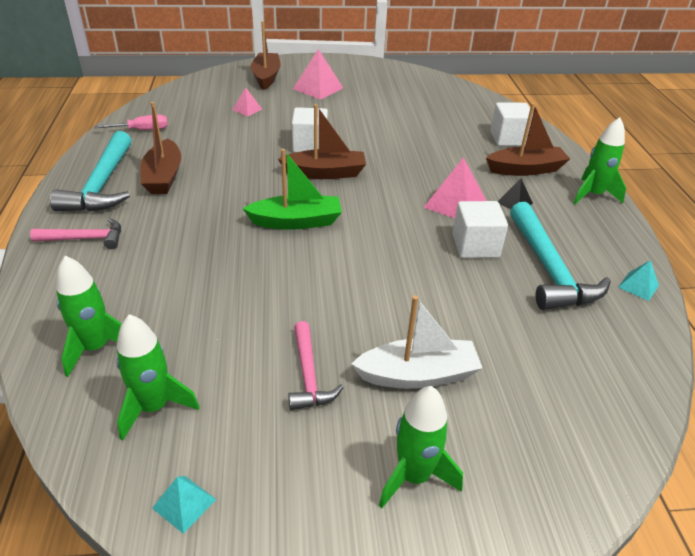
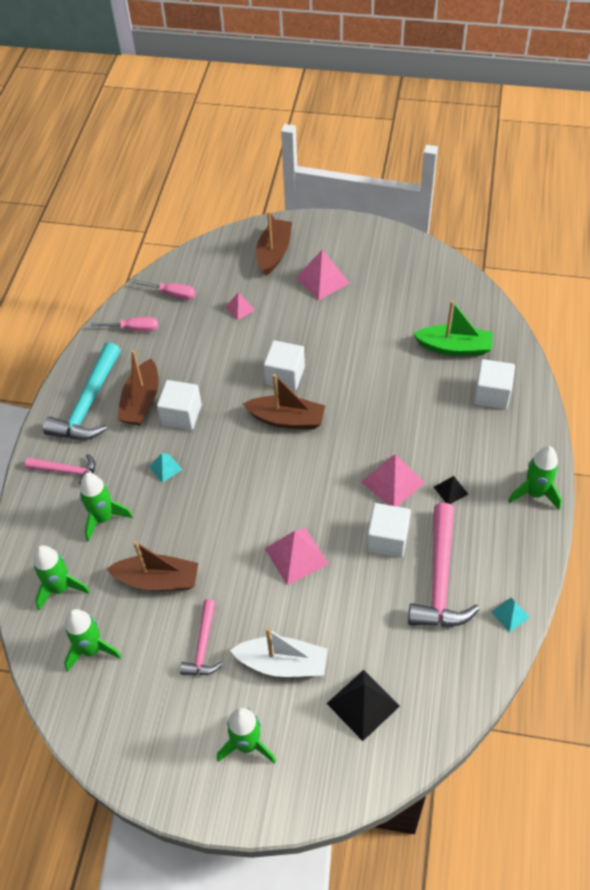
camera: 20 degrees right, 15 degrees up
(141, 273) = (104, 518): none -> green rocket
(175, 106) = (172, 294): none -> pink screwdriver
(184, 503) = (97, 727): turquoise pyramid -> turquoise pyramid (165, 468)
(211, 181) = (181, 415): none -> white cube
(296, 222) = (241, 481): green boat -> green boat (454, 347)
(385, 273) = (296, 556): none -> pink pyramid
(525, 169) = (485, 445): brown boat -> brown boat (158, 580)
(537, 398) = (363, 704): none -> black pyramid
(548, 269) = (440, 579): turquoise hammer -> pink hammer

